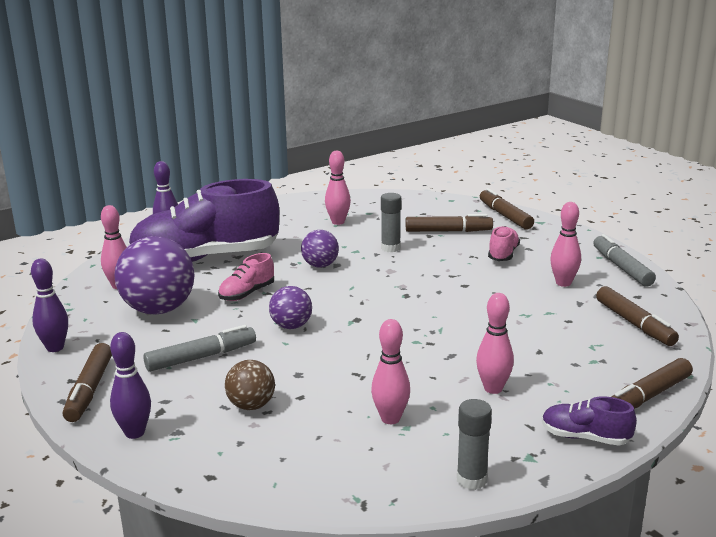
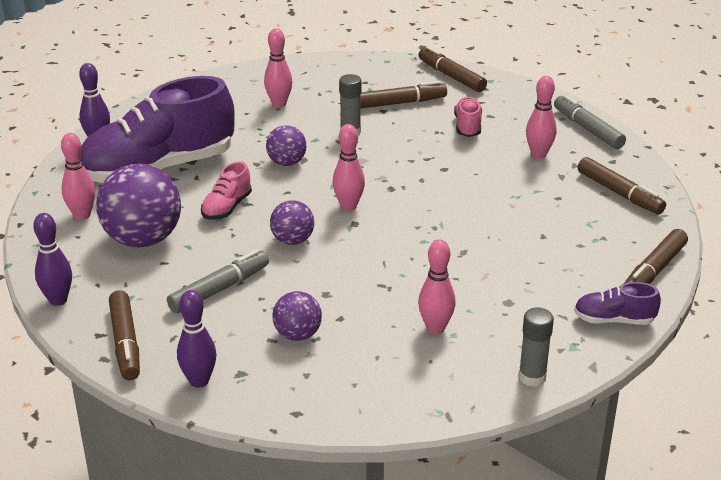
camera: 15 degrees left, 10 degrees up
(251, 405) = (297, 335): brown ball -> purple ball
(493, 389) = (516, 282): pink bowling pin -> pink bowling pin (348, 206)

